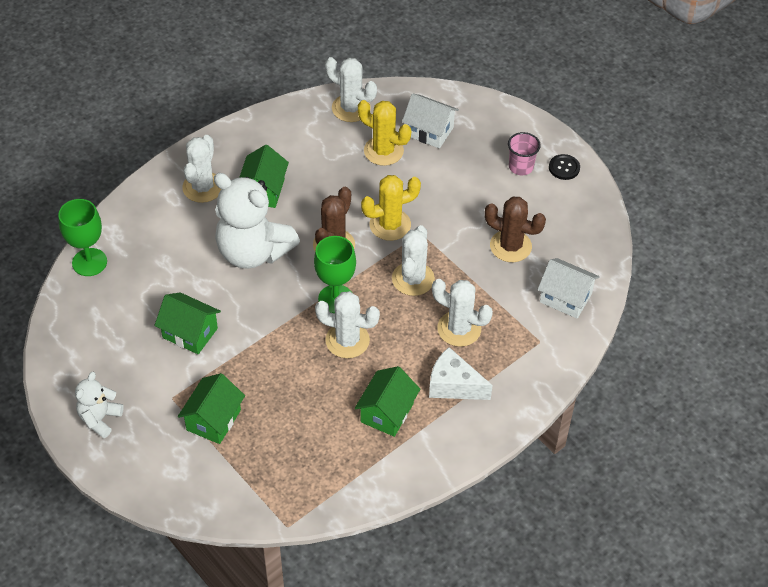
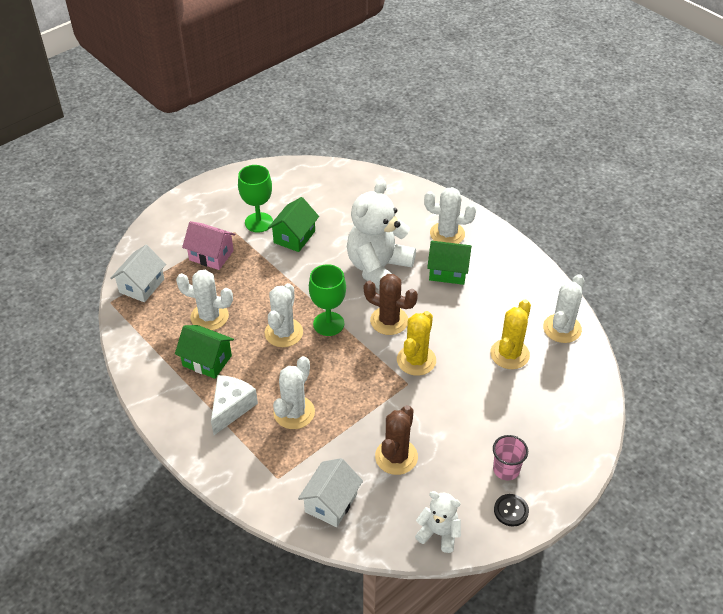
camera: 90 degrees right, 5 degrees down
(89, 262) = (363, 178): green goblet -> green goblet (259, 222)
(100, 418) = (219, 196): white teddy bear -> white teddy bear (439, 533)
(213, 420) = (211, 255): green house -> pink house
(390, 225) = (416, 360): yellow cactus -> yellow cactus turned 45 degrees clockwise
(413, 279) = (352, 378): white cactus -> white cactus (209, 317)
(429, 131) = (543, 390): white house -> white house (142, 286)

